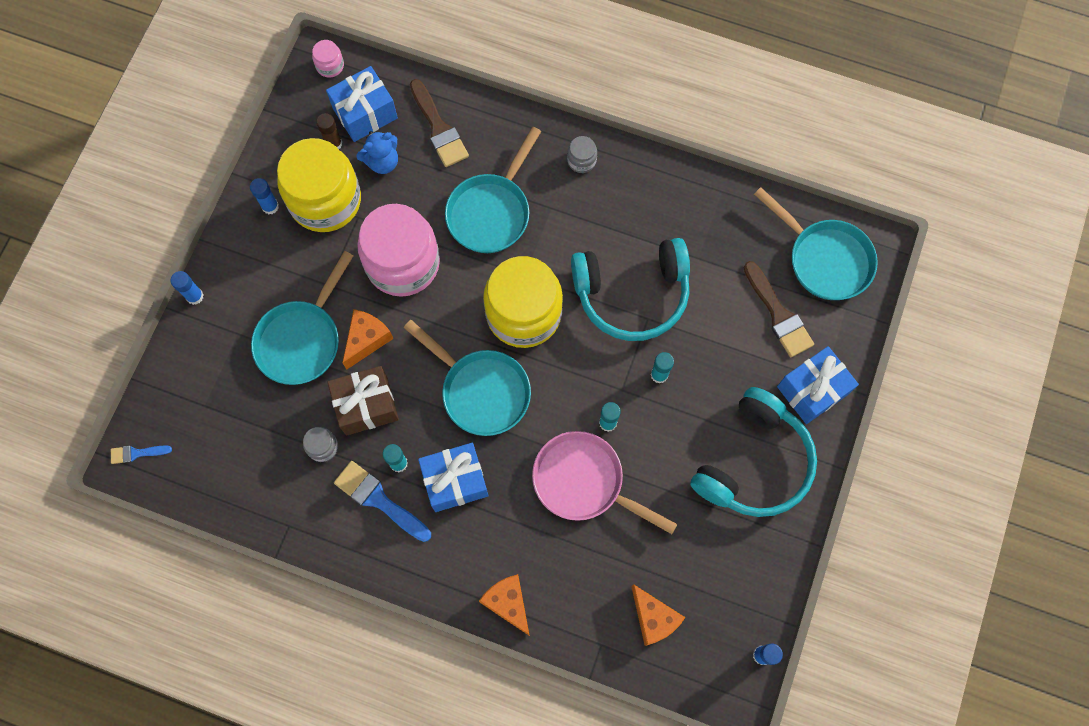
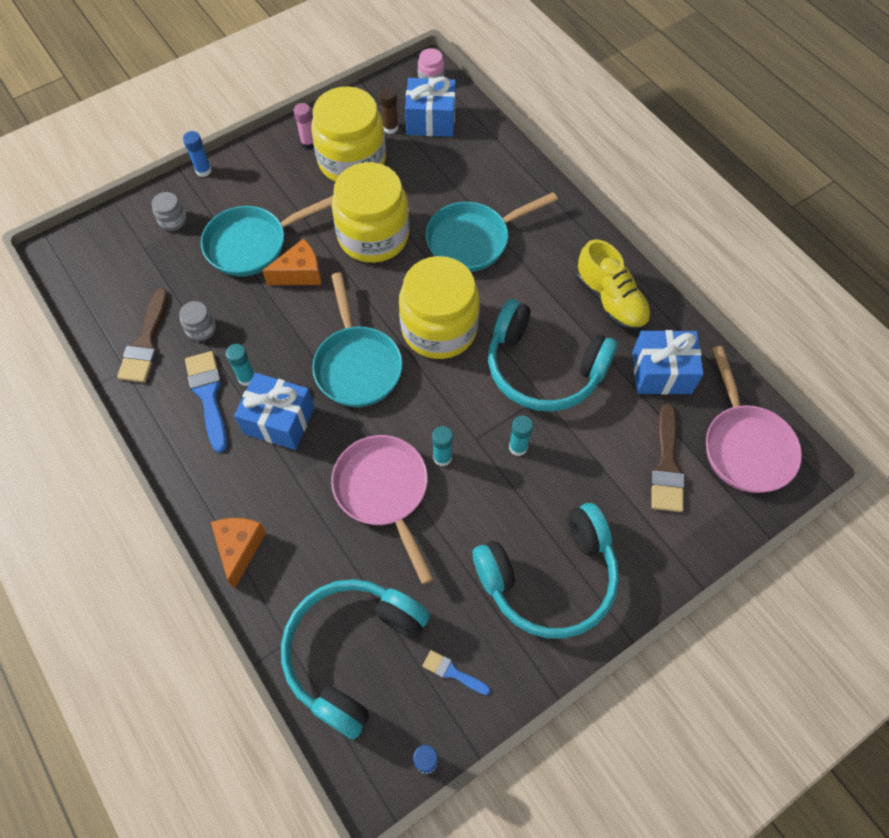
camera: 35 degrees right, 10 degrees down
(137, 453) = (69, 249): blue brush -> blue brush (452, 672)
(270, 206) = (308, 143): blue glue stick -> pink glue stick
(366, 405) = (259, 320): brown gift -> none
(382, 162) = (416, 159): blue teddy bear -> none
(403, 263) = (373, 236): pink jar -> yellow jar
(439, 128) = (479, 160): brown brush -> brown brush (145, 342)
(581, 160) = (578, 245): grey jar -> grey jar (173, 220)
(643, 197) = (610, 301): none -> yellow shoe
(653, 618) = (352, 652): orange cheese -> turquoise headphones
(812, 390) = (652, 551): blue gift -> blue gift (661, 372)
(825, 259) = (745, 446): turquoise pan -> pink pan

